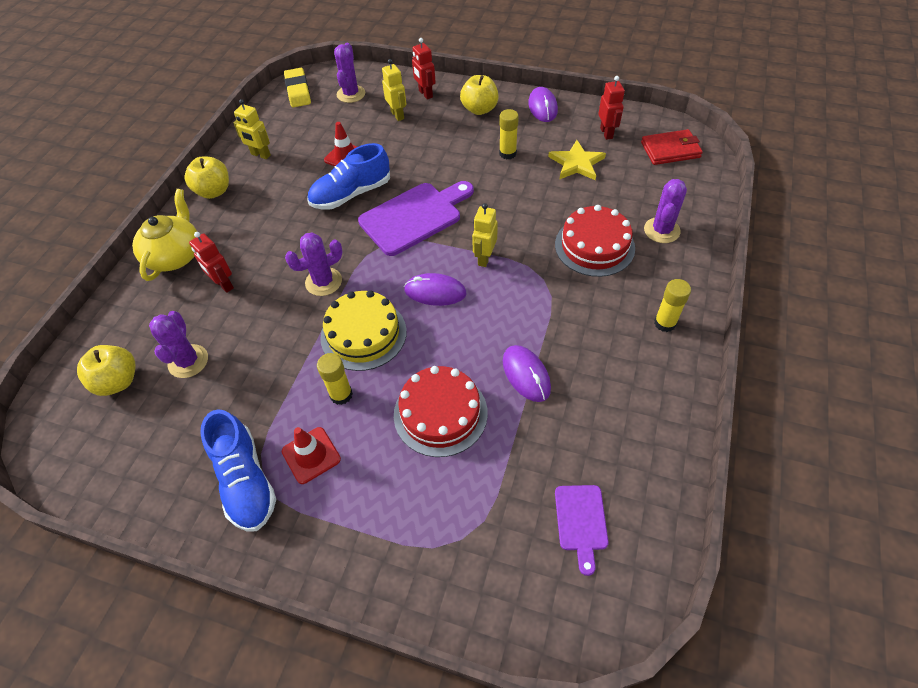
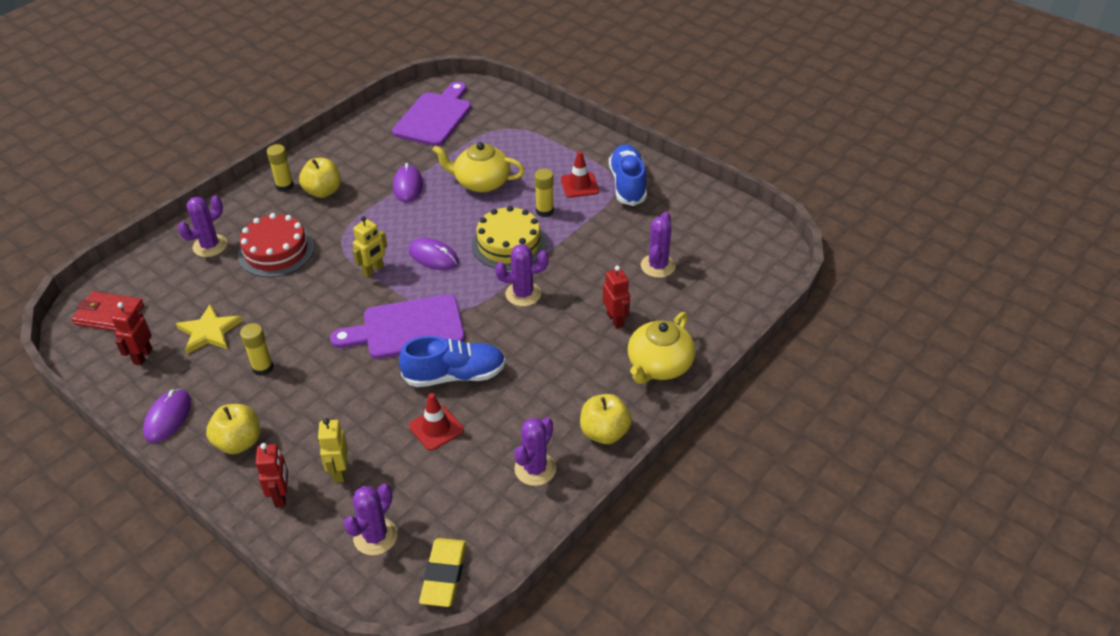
camera: 160 degrees left, 10 degrees down
(118, 381) = (718, 268): yellow apple -> yellow apple (323, 191)
(260, 155) = (535, 469): yellow robot -> purple cactus
(440, 413) = (481, 182): red cake -> yellow teapot
(581, 522) = (434, 117): purple cutting board -> purple cutting board, size x1.89

